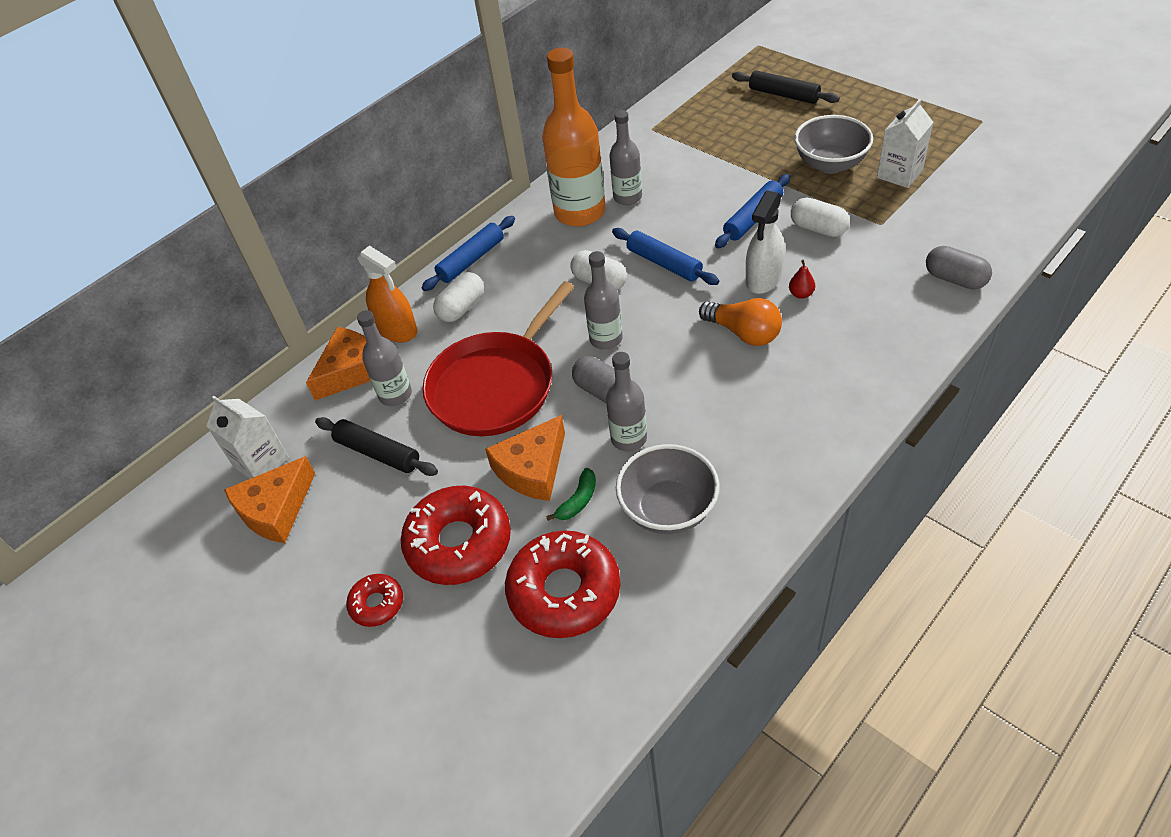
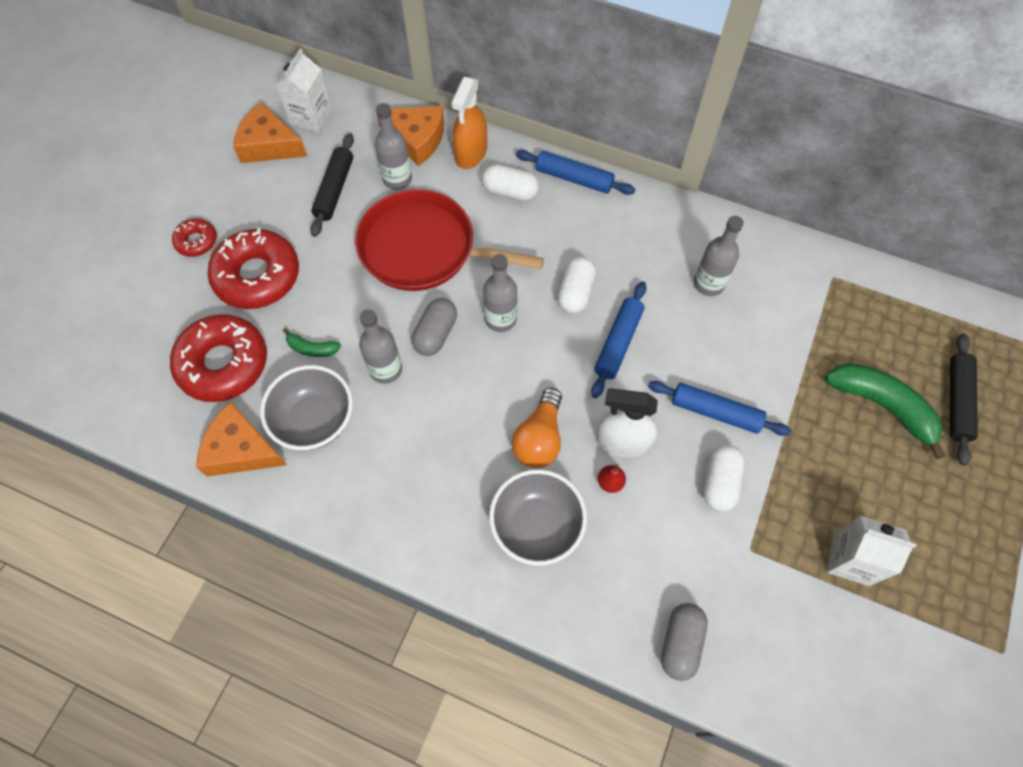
camera: 65 degrees right, 15 degrees up
(532, 469) = (339, 305): orange cheese -> orange cheese (241, 449)
(580, 212) = (670, 247): orange bottle -> none
(776, 130) = (882, 406): none -> green banana
(830, 164) = (840, 477): grey bowl -> grey bowl (536, 526)

